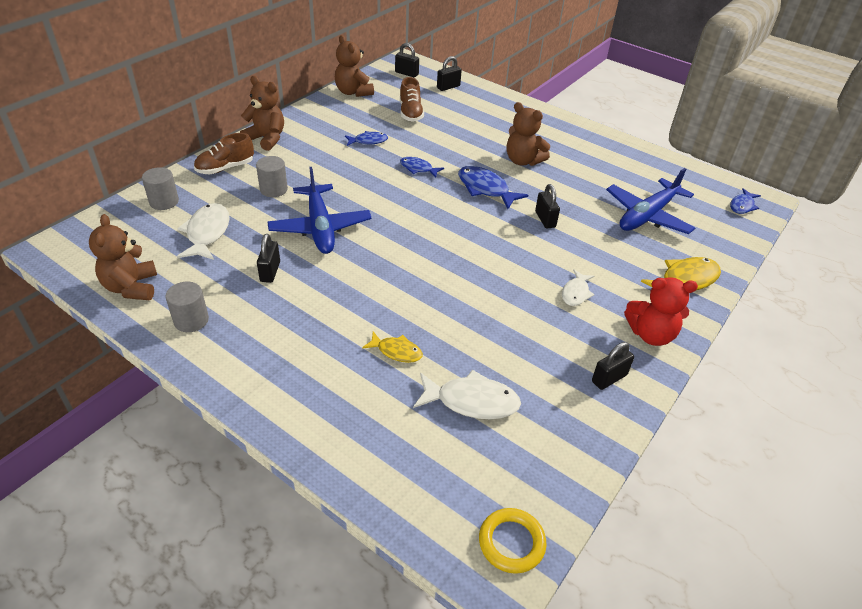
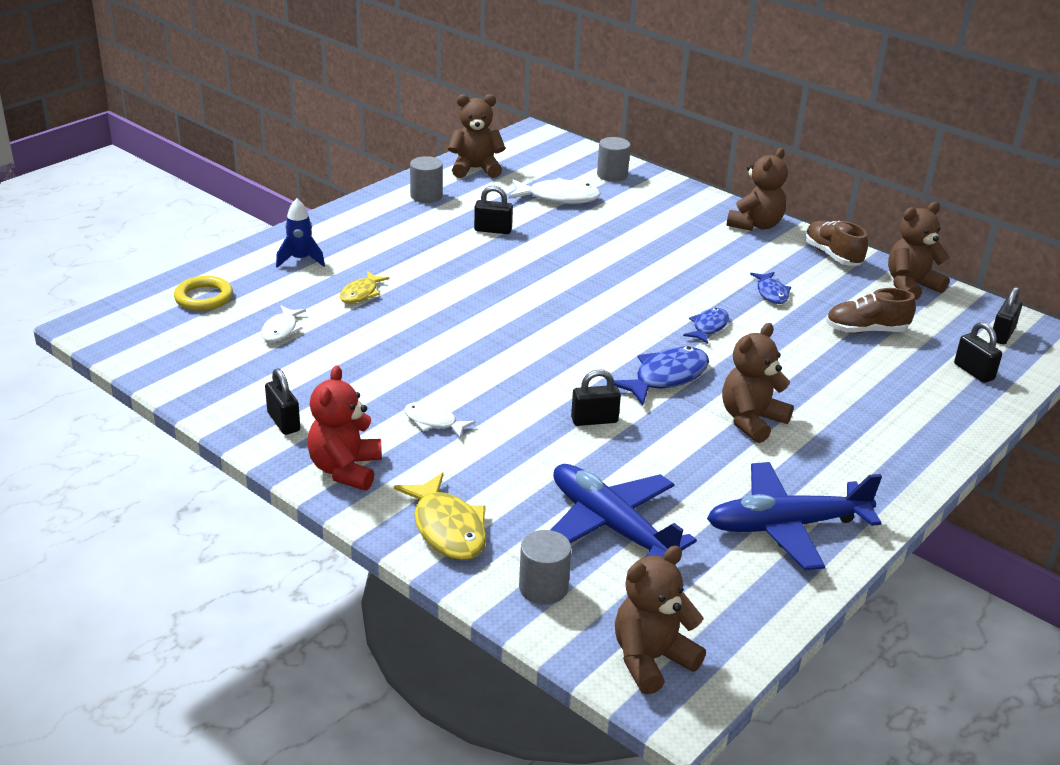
camera: 95 degrees right, 10 degrees down
(225, 168) = (683, 203): brown shoe -> brown shoe (832, 255)
(273, 189) = (643, 230): grey cylinder -> grey cylinder (543, 587)
(320, 227) = (570, 257): blue plane -> blue plane (786, 526)
(334, 406) = (300, 260): none -> blue rocket
(471, 401) = (281, 330): white fish -> white fish, size x0.61
(511, 542) = (119, 334): yellow ring -> yellow ring (204, 297)
(742, 206) = (651, 659): blue fish -> brown teddy bear

